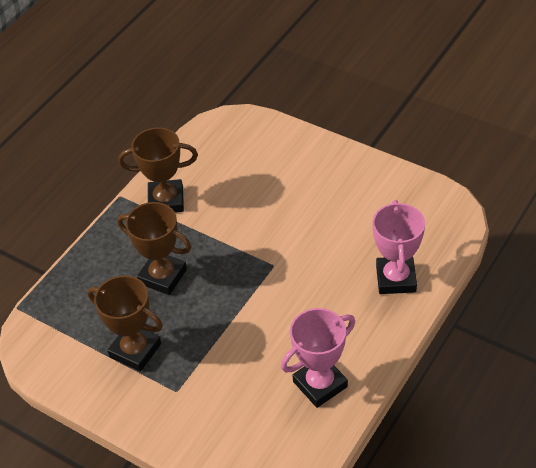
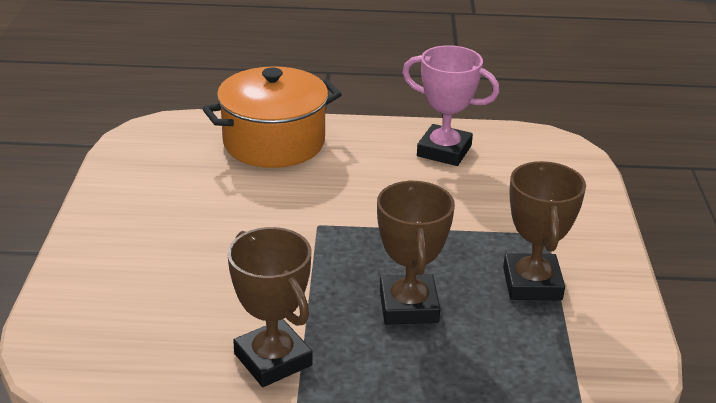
camera: 125 degrees left, 15 degrees down
(396, 279) = (274, 142): pink trophy -> orange pot

